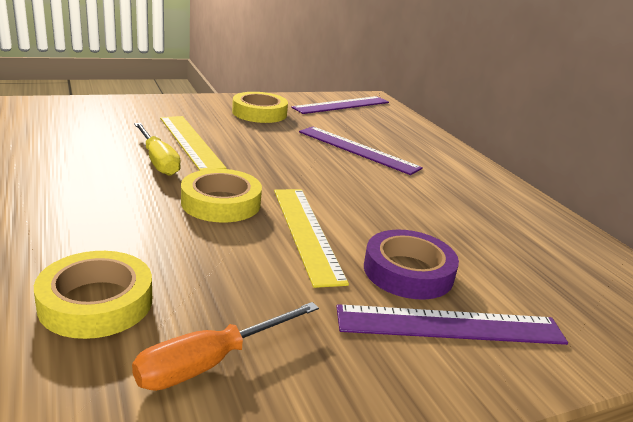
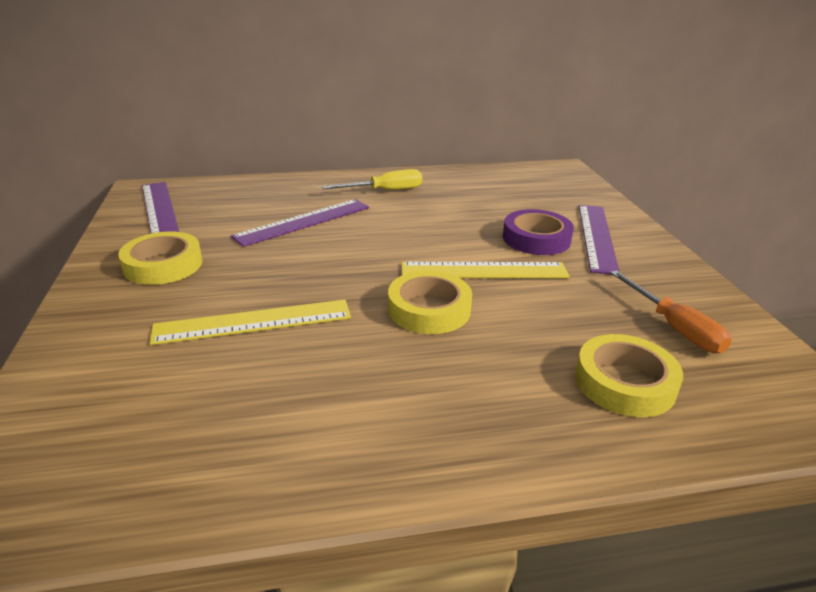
camera: 75 degrees left, 5 degrees up
(158, 161) = (313, 348): yellow screwdriver -> yellow screwdriver (385, 191)

